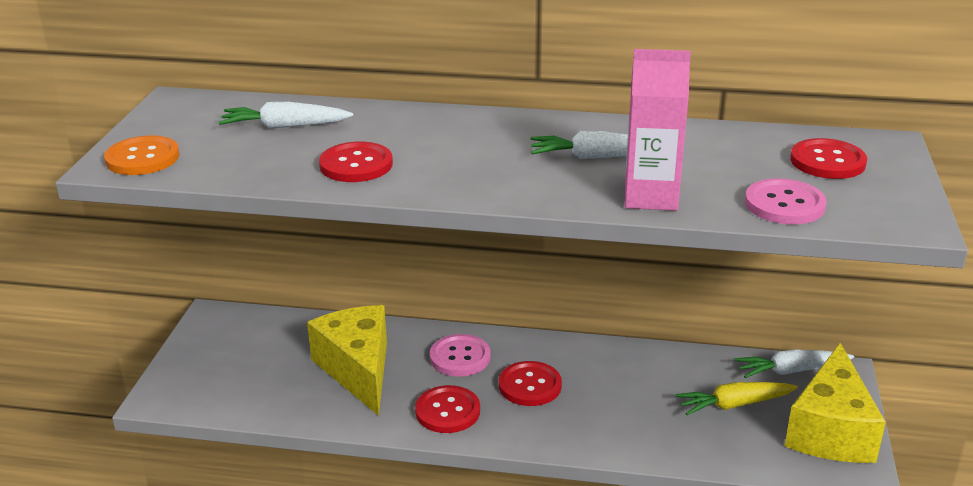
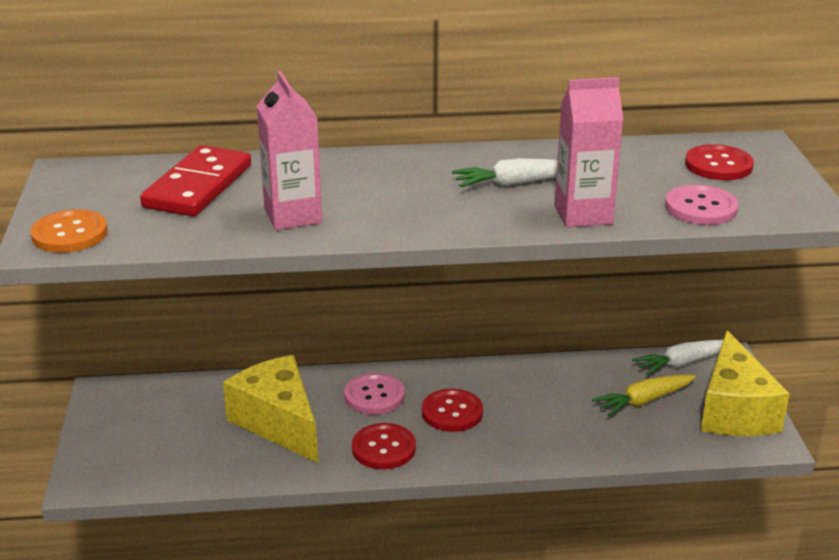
camera: 15 degrees left, 0 degrees up
(284, 126) = (198, 186): white carrot -> red domino
(356, 165) = (293, 216): red button -> pink carton

